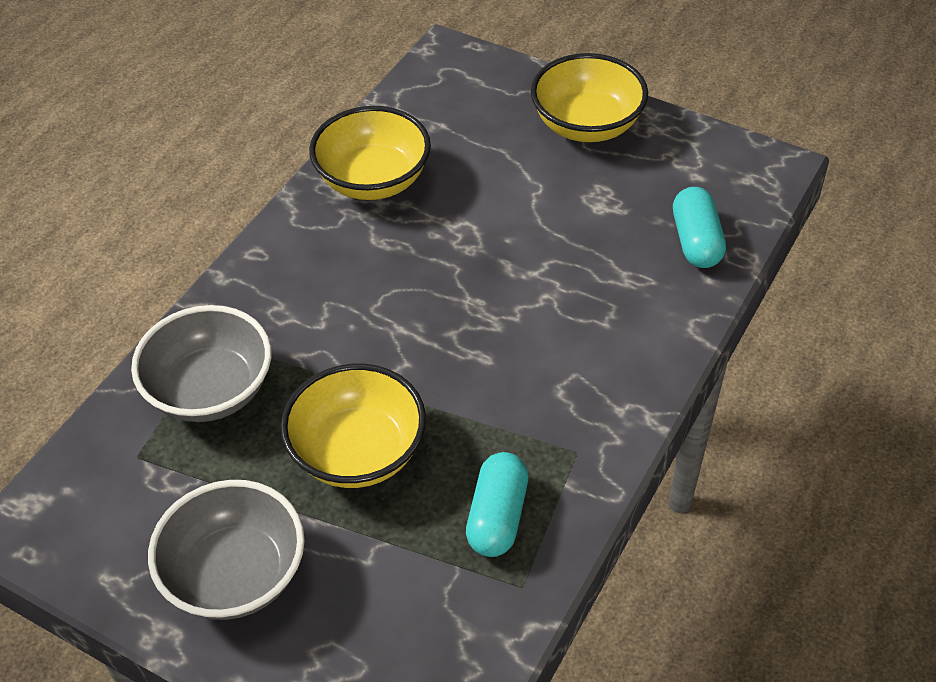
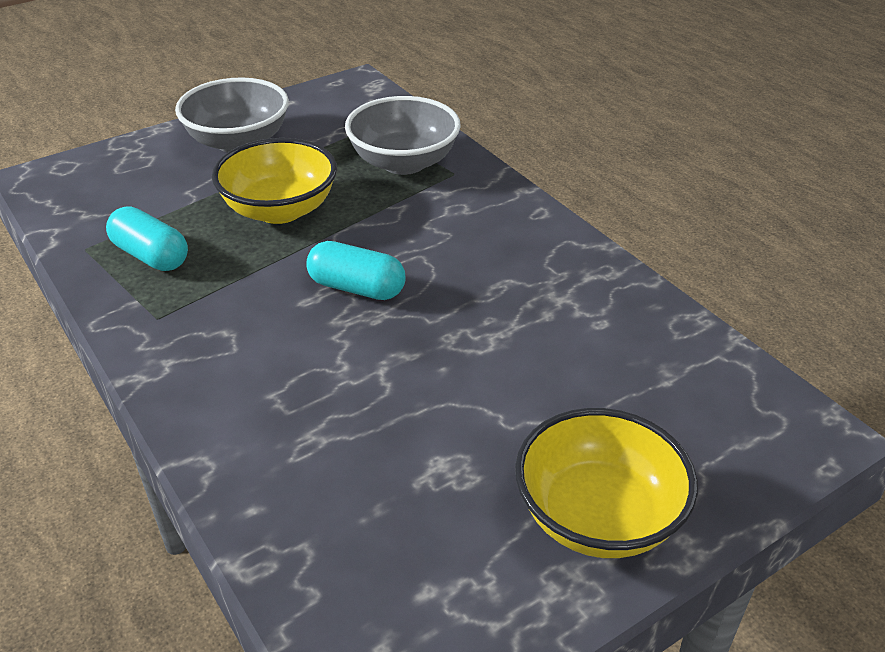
camera: 115 degrees right, 10 degrees down
(373, 180) = (597, 303): yellow bowl -> none
(696, 241) = (316, 528): turquoise capsule -> turquoise capsule (357, 288)

